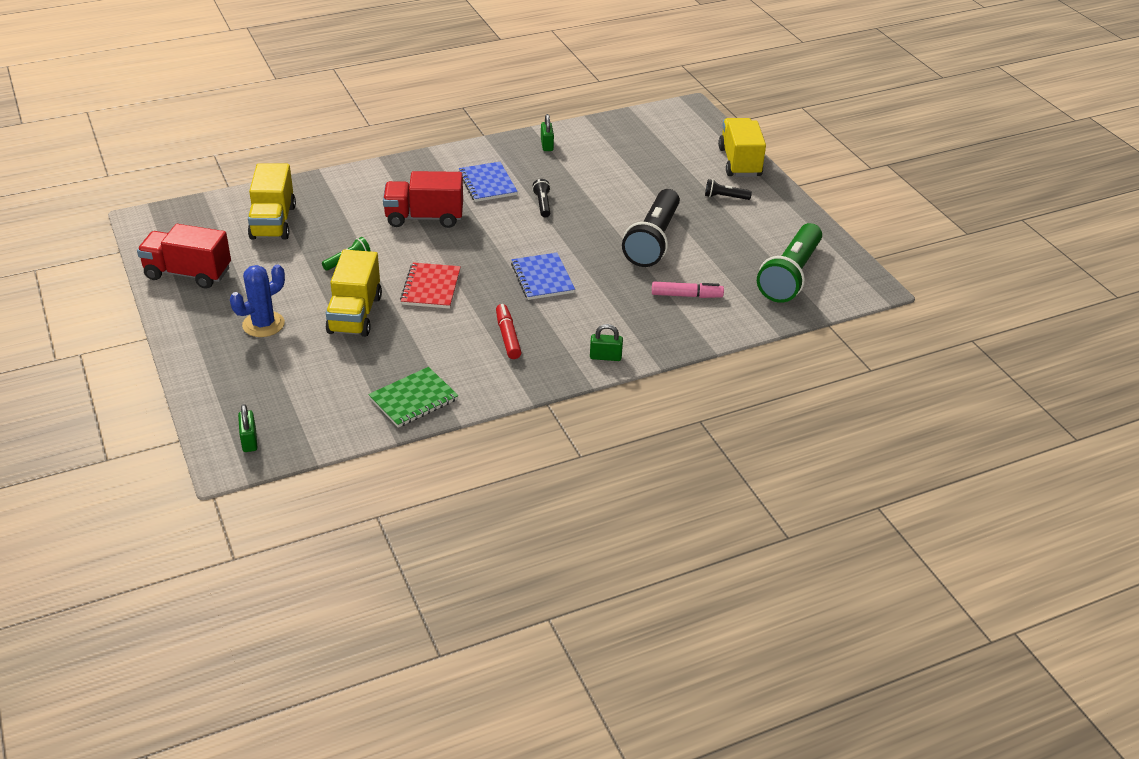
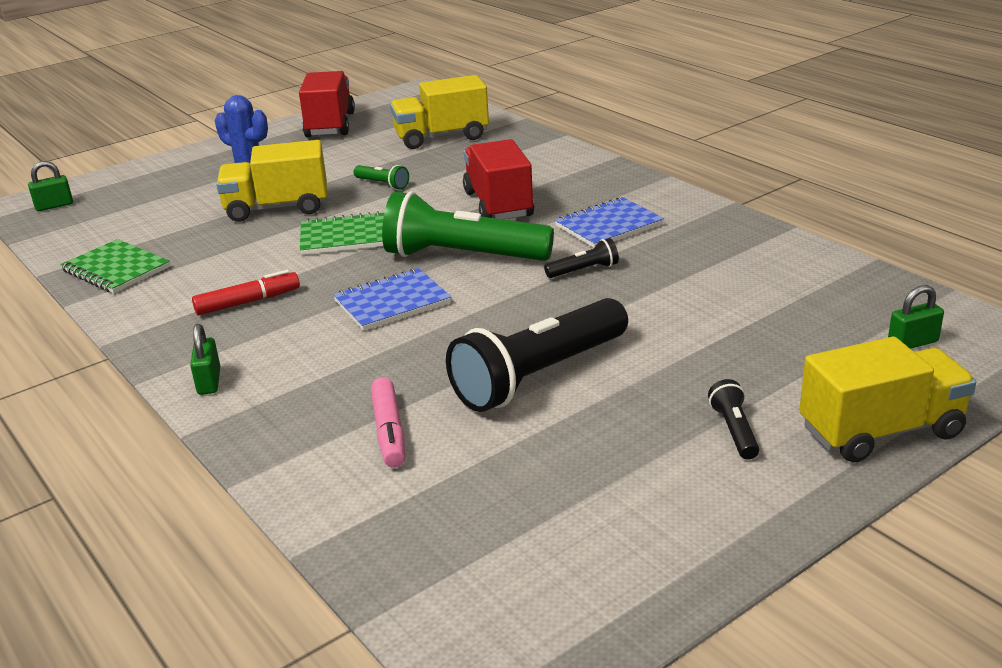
camera: 80 degrees right, 10 degrees down
(431, 287) = (344, 237): red notebook -> green notebook
(547, 145) = (753, 246): green padlock -> green padlock (912, 343)
(653, 240) = (539, 376): black flashlight -> black flashlight turned 45 degrees counterclockwise
(790, 275) = (500, 548): green flashlight -> green flashlight (463, 256)

